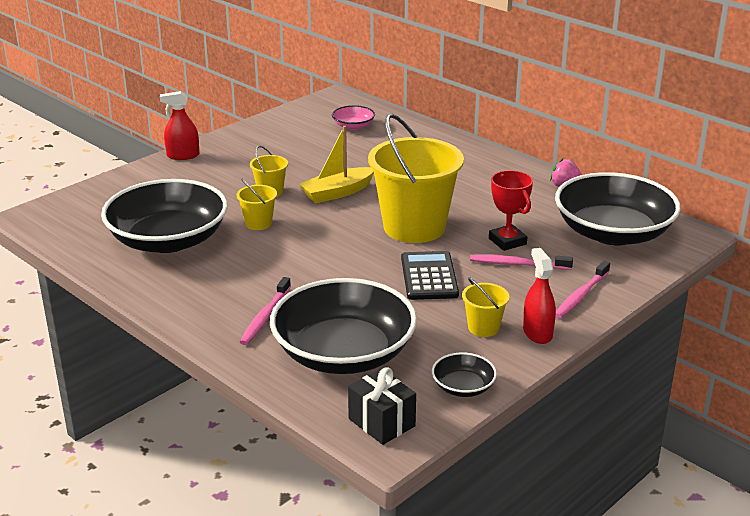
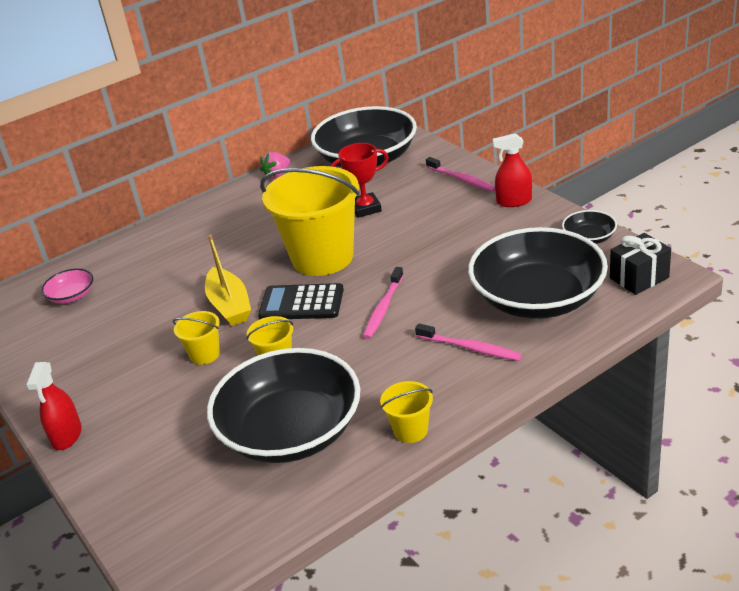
camera: 75 degrees left, 5 degrees up
(429, 276) = (416, 251): black calculator -> black calculator (301, 303)
(483, 328) = (504, 225): yellow bucket -> yellow bucket (410, 430)
(518, 264) = (406, 205): pink toothbrush -> pink toothbrush (383, 308)

